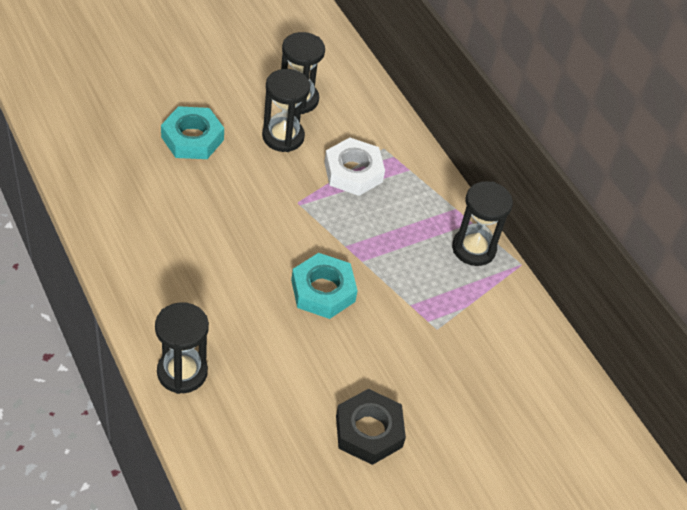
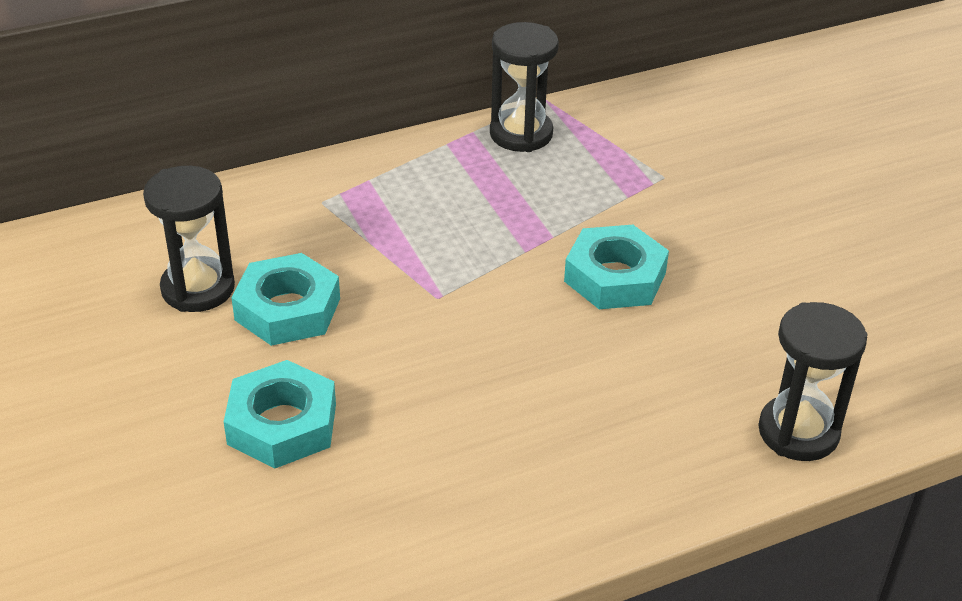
camera: 80 degrees left, 10 degrees down
(283, 137) = (288, 309): black hourglass -> turquoise nut
(353, 172) = (372, 235): white nut -> none
(369, 431) = (845, 246): black nut -> none

